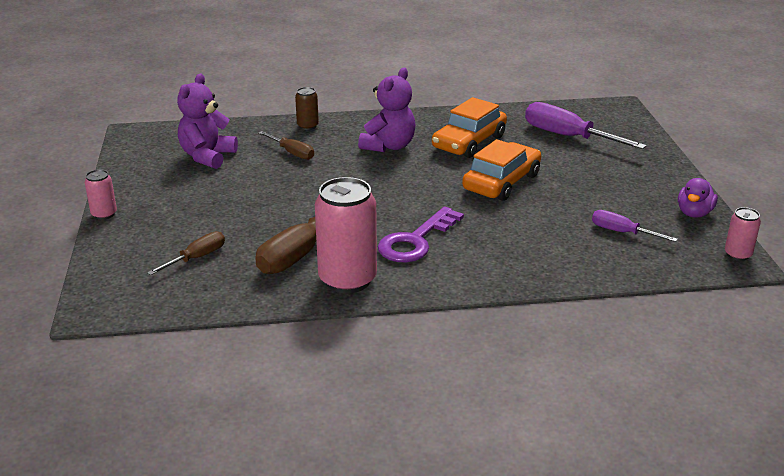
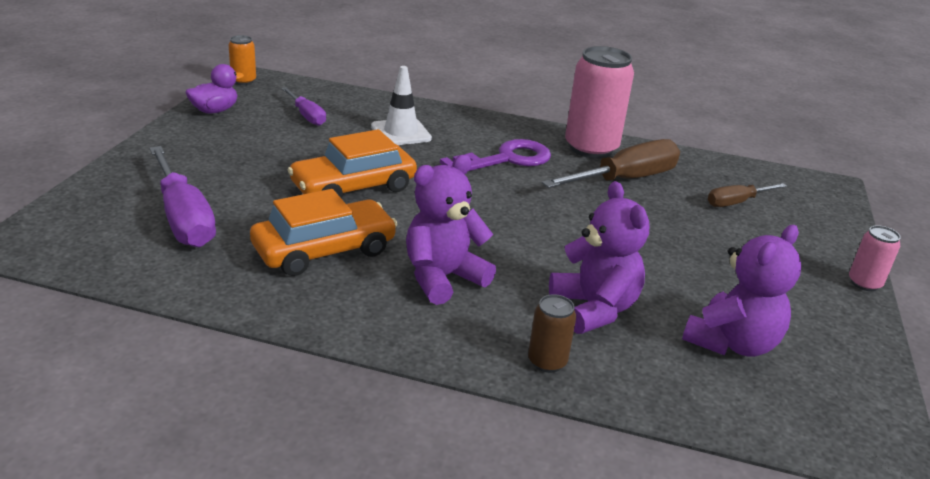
camera: 160 degrees left, 0 degrees up
(292, 153) = (594, 309): brown screwdriver -> purple teddy bear
(527, 240) = (401, 133): none -> white traffic cone
(737, 254) = (243, 81): pink can -> orange can

